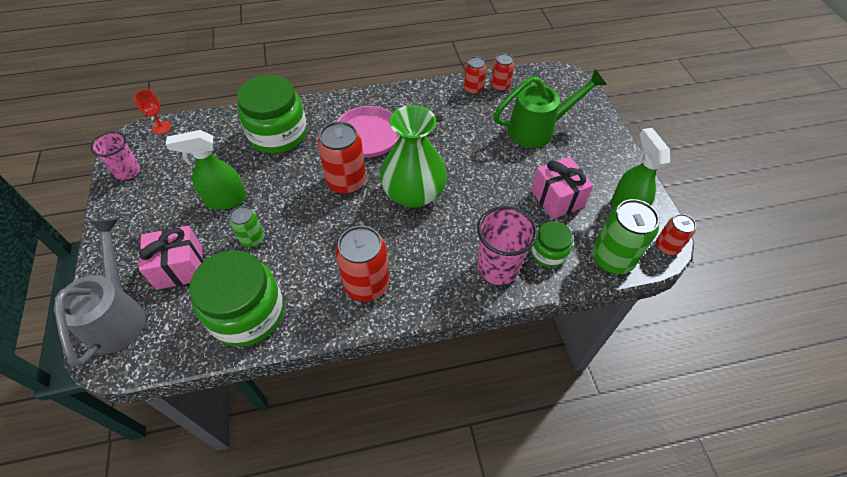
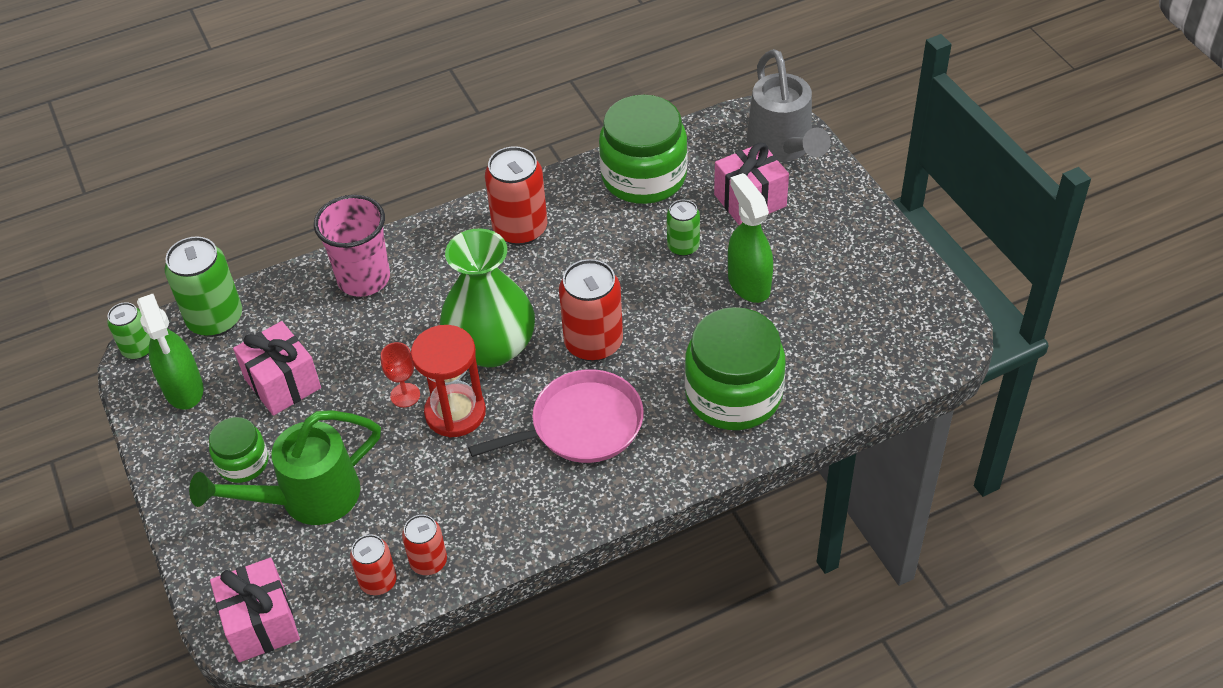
camera: 170 degrees right, 5 degrees down
(127, 171) = (912, 291): pink cup -> none
(161, 127) = (922, 365): red goblet -> red goblet (405, 395)
(225, 200) = (748, 283): green spray bottle -> green spray bottle turned 90 degrees counterclockwise
(446, 157) = (455, 413): none -> red hourglass
(548, 253) = (298, 308): green jar -> green jar (243, 462)
(560, 80) = (261, 623): none -> pink gift
(666, 246) = (138, 349): red can -> green can

